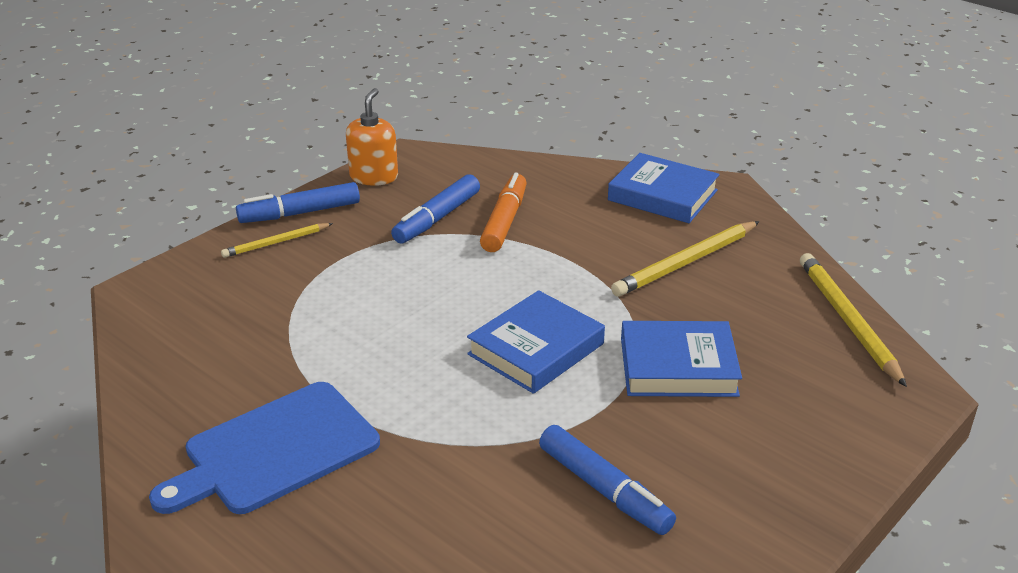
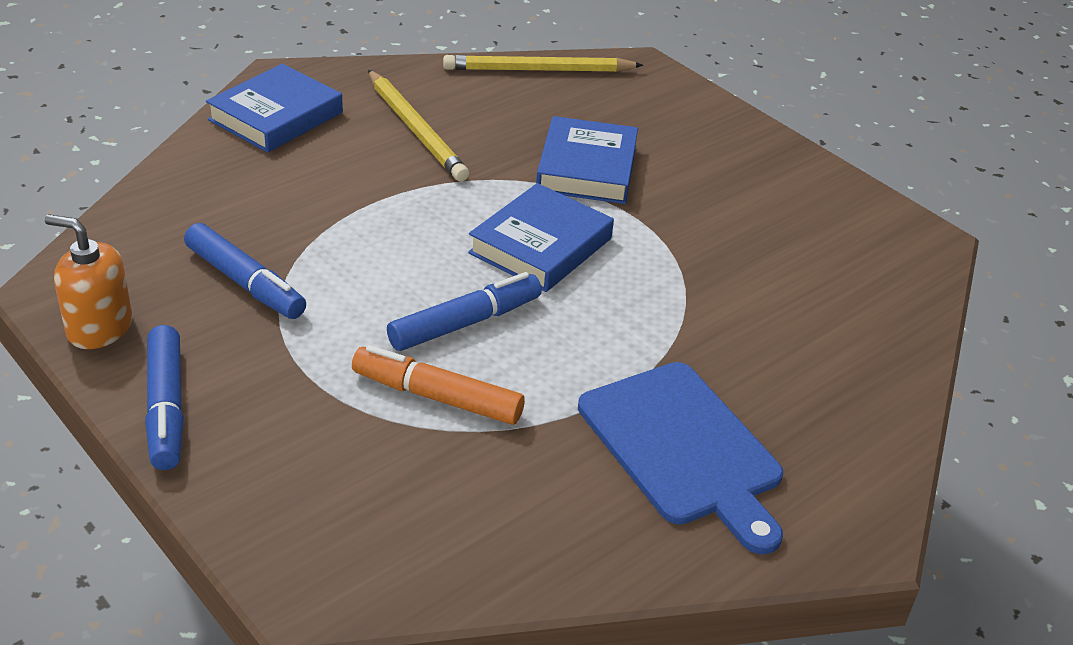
camera: 85 degrees left, 5 degrees up
(276, 242) = (238, 435): yellow pencil -> none
(504, 221) = (278, 231): orange marker -> orange marker (437, 397)
(536, 349) = (540, 246): blue book -> blue book turned 75 degrees clockwise
(604, 490) = (751, 239): blue marker -> blue marker (465, 323)

